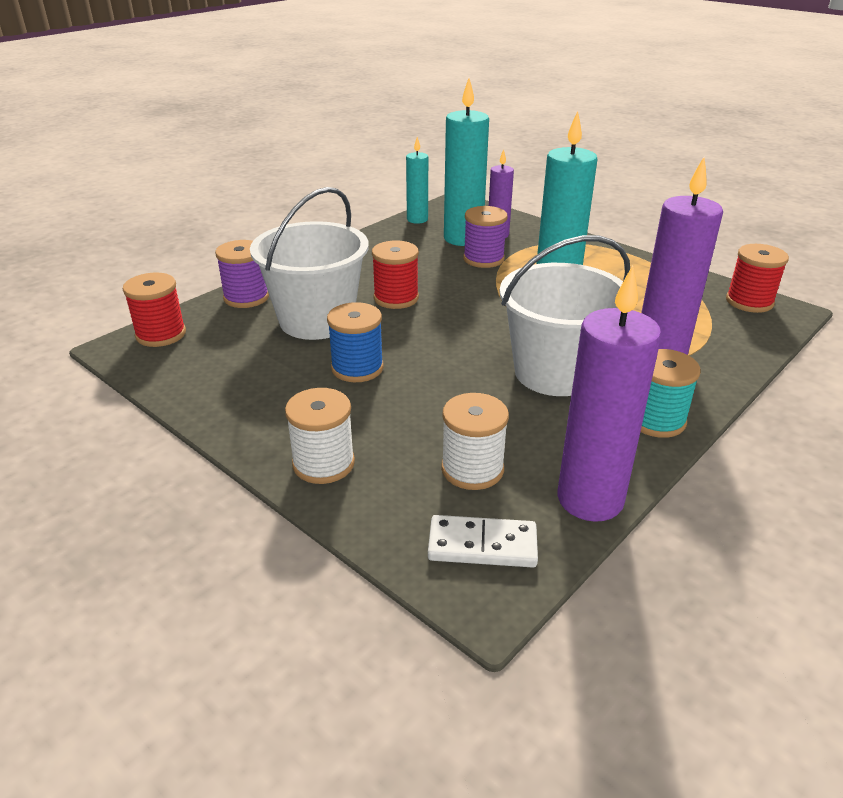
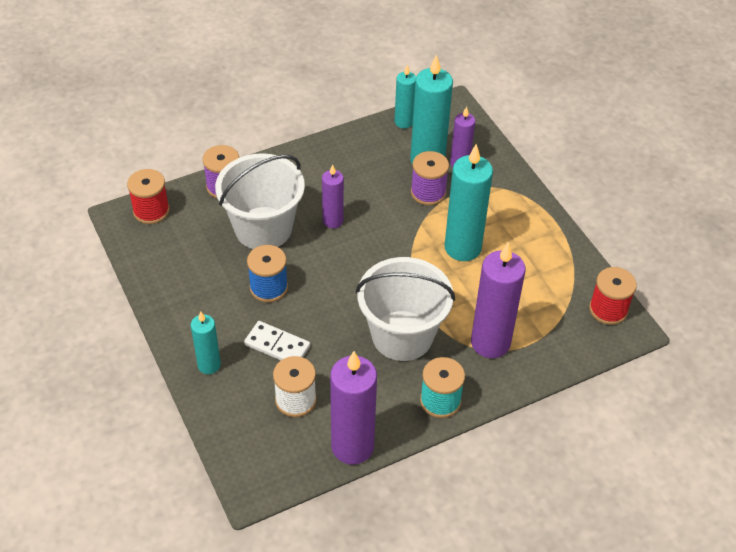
camera: 20 degrees right, 15 degrees up
(323, 463) = (209, 365): white spool -> turquoise candle
(396, 298) = (333, 221): red spool -> purple candle
(482, 545) = (270, 455): white domino -> white domino (277, 345)

